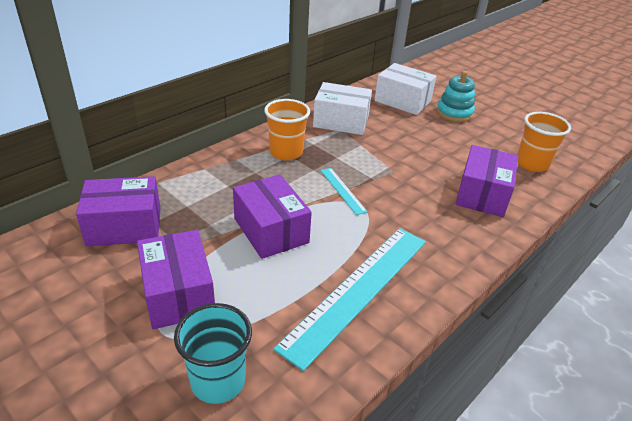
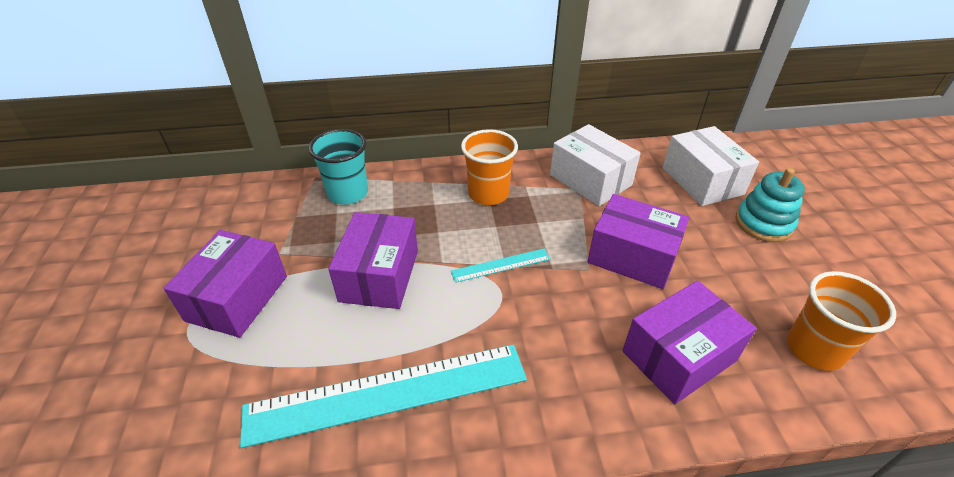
camera: 40 degrees right, 5 degrees up
(124, 226) = (269, 210): purple box -> purple box (632, 256)
(218, 381) = (171, 406): turquoise cup -> turquoise cup (348, 193)
(342, 190) = (501, 265): turquoise ruler -> turquoise ruler turned 60 degrees clockwise

